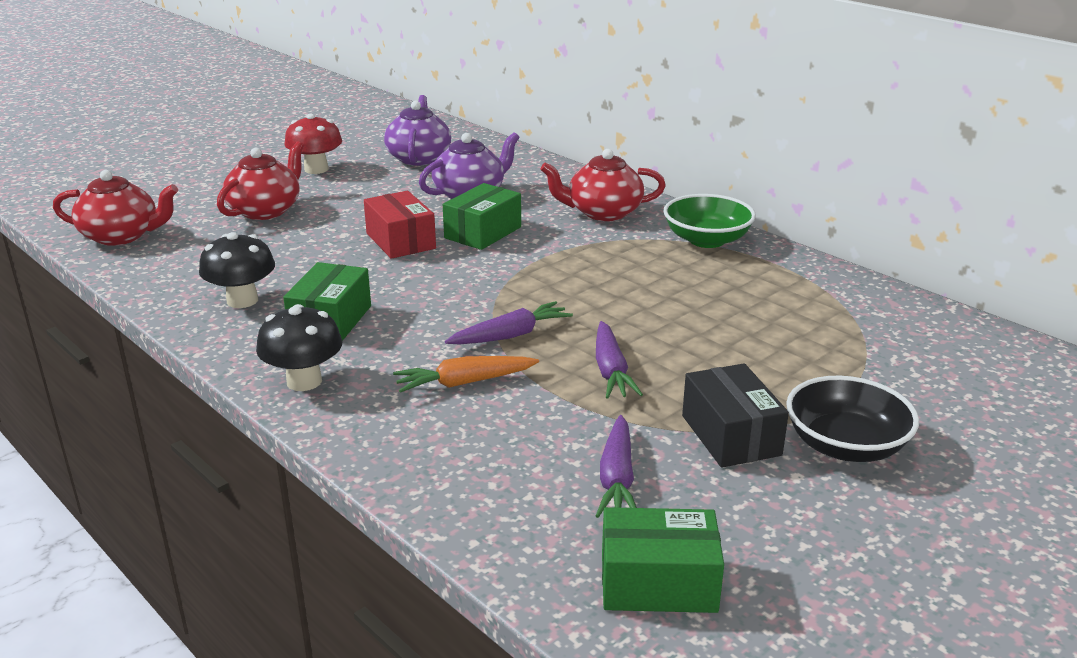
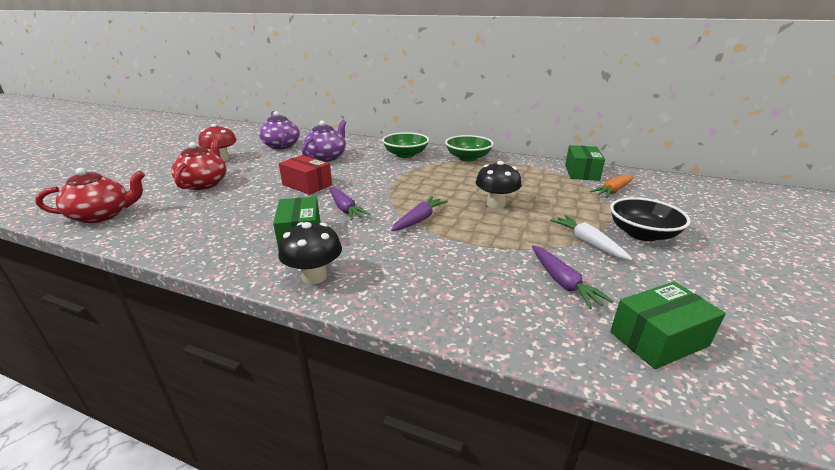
camera: 25 degrees left, 0 degrees up
(242, 300) = (227, 236): black mushroom -> black mushroom (496, 204)
(464, 383) = (419, 251): orange carrot -> orange carrot (613, 191)
(483, 232) = (351, 173): green box -> green box (581, 172)
(603, 212) = (405, 154): red teapot -> green bowl
(611, 370) = (492, 225): purple carrot -> purple carrot (345, 209)
(731, 435) = (588, 243): black box -> white carrot

